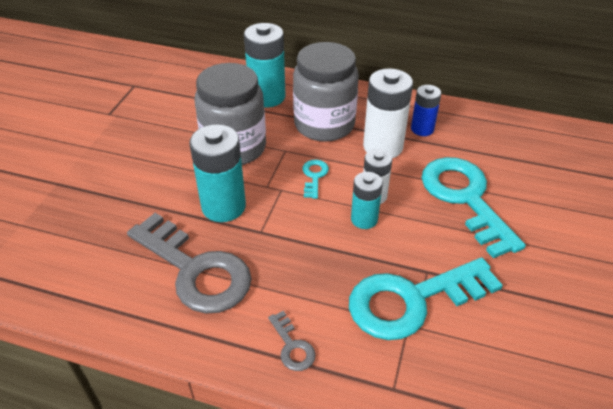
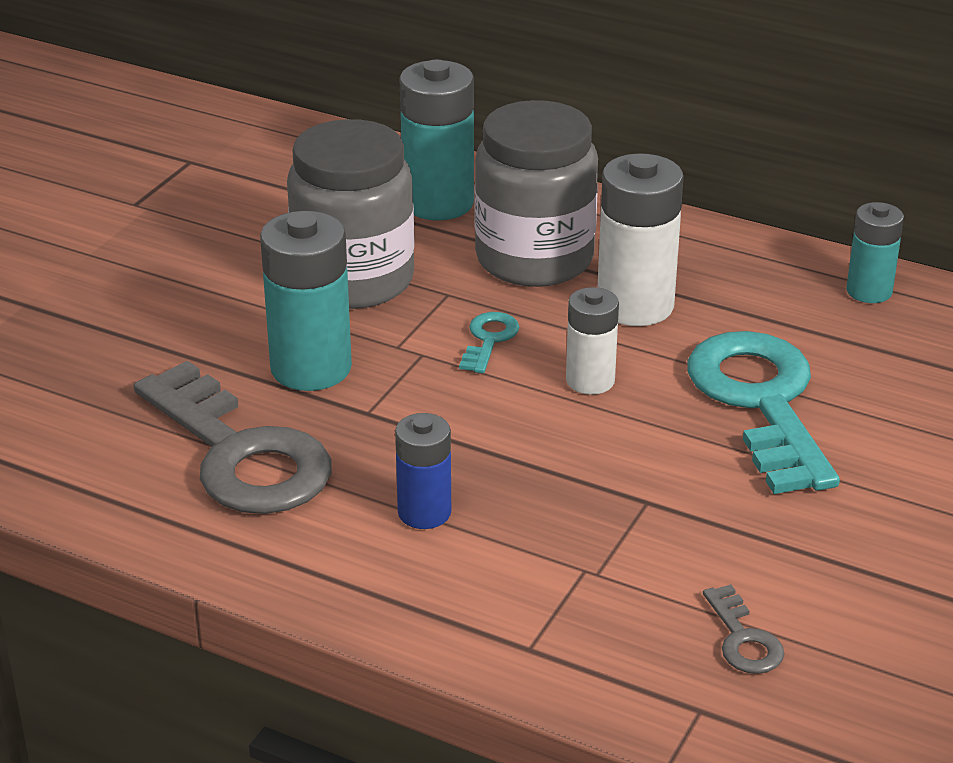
camera: 10 degrees right, 10 degrees down
(292, 346) = (376, 573): grey key -> grey key (743, 639)
(364, 219) = (559, 414): turquoise battery -> turquoise battery (869, 291)
(412, 300) = (603, 537): turquoise key -> none
(422, 129) = (723, 284): blue battery -> blue battery (424, 512)

